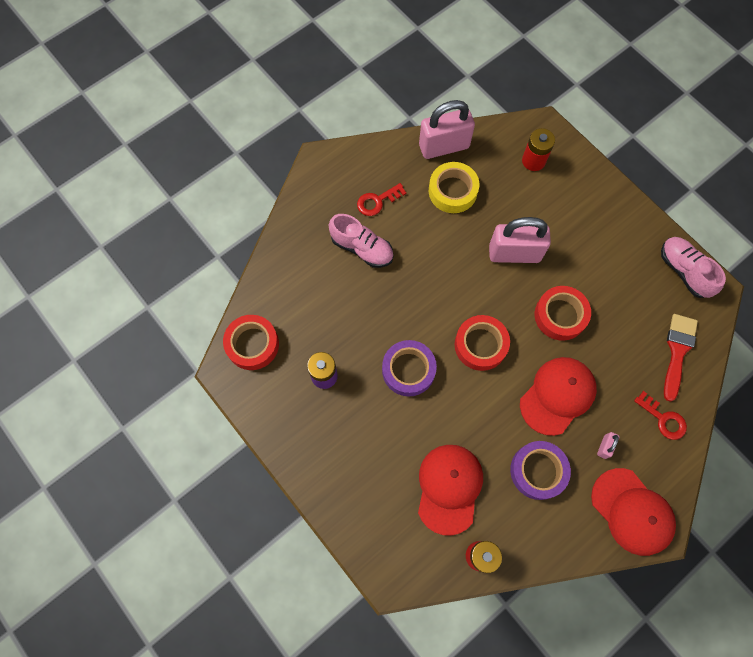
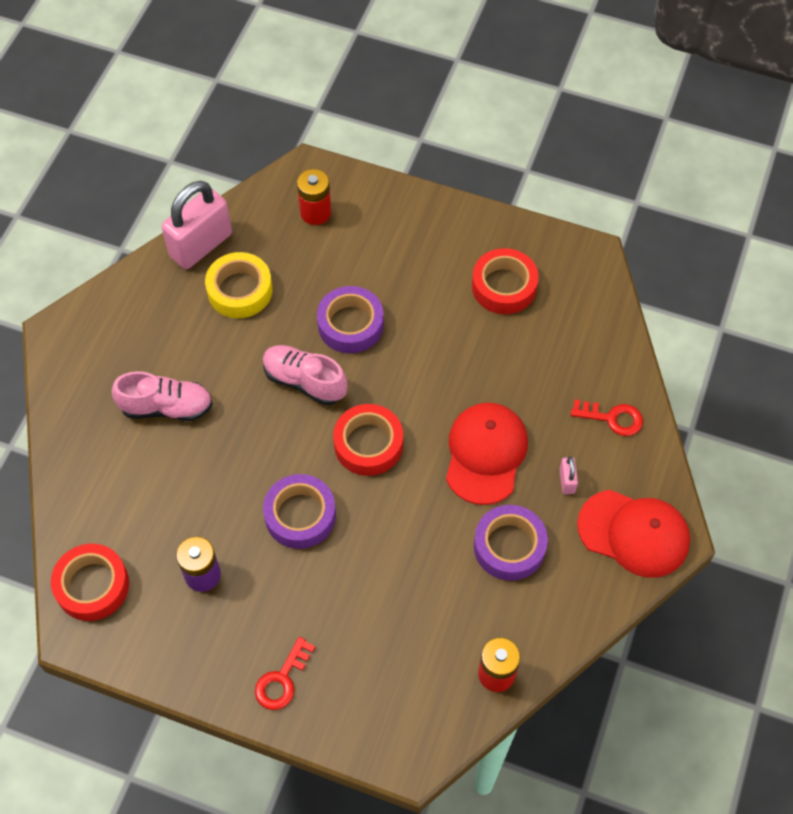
camera: 30 degrees left, 10 degrees down
(377, 201) = (155, 345): red key -> red key (282, 679)
(449, 488) = (421, 619): red cap -> none
(514, 253) = (350, 324): pink padlock -> purple tape
(560, 315) = (440, 366): red tape -> red tape (504, 286)
(677, 351) = (588, 339): red brush -> none
(684, 271) = (548, 252): pink shoe -> pink shoe (304, 381)

